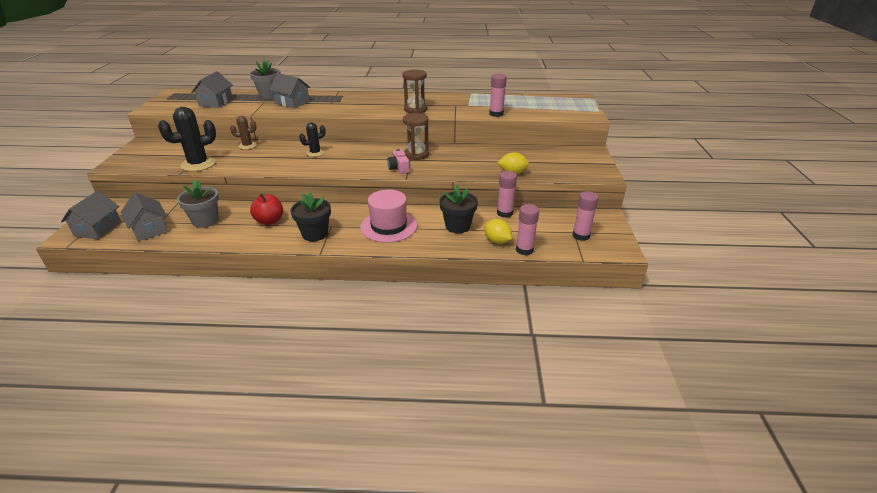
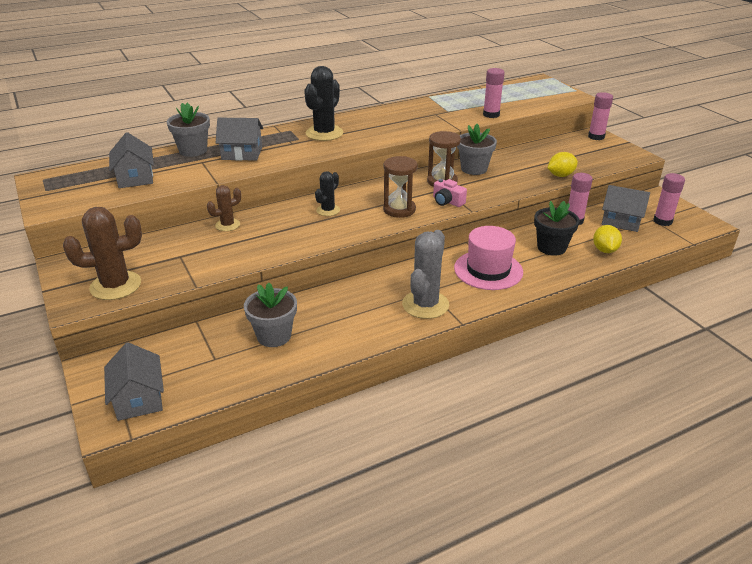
camera: 30 degrees left, 0 degrees up
(145, 161) = (115, 286): none -> brown cactus
(150, 229) = (216, 372): grey house -> grey house (621, 221)
(198, 164) = (201, 266): black cactus -> black cactus (324, 133)
(269, 221) = (353, 308): red apple -> none
(315, 234) = (425, 305): black flower pot -> grey cactus
(415, 109) = (402, 129): brown hourglass -> brown hourglass (399, 209)
(452, 152) = (474, 169): none -> grey flower pot
(497, 241) = (604, 250): yellow lemon -> yellow lemon turned 75 degrees clockwise
(524, 250) = (637, 250): pink glue stick -> pink glue stick (596, 137)

